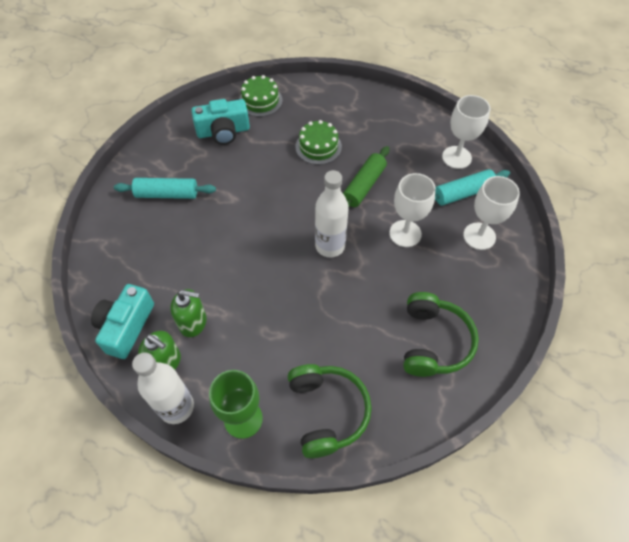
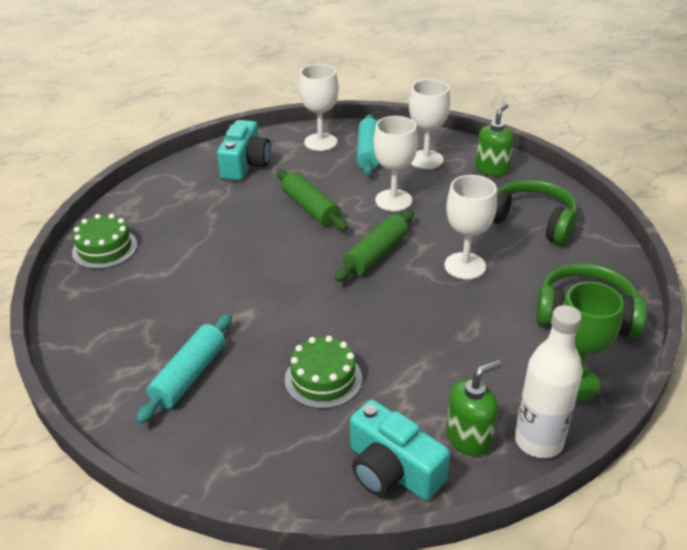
camera: 65 degrees left, 20 degrees down
(193, 322) = (420, 396): green soap dispenser -> green soap dispenser (492, 169)
(223, 131) = (126, 294): turquoise camera -> turquoise camera (245, 164)
(318, 146) = (225, 223): green cake -> green cake (323, 379)
(330, 246) = (376, 254): white bottle -> green rolling pin
(345, 308) = (465, 266): none -> white goblet

